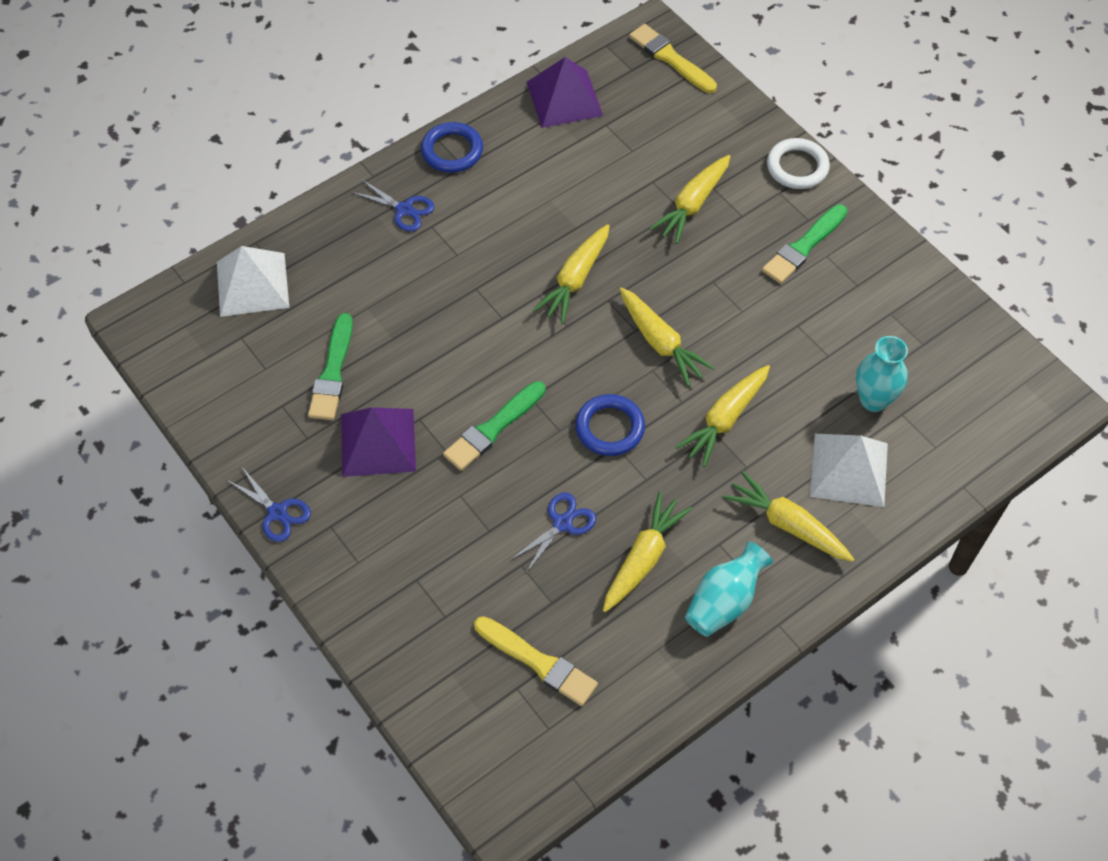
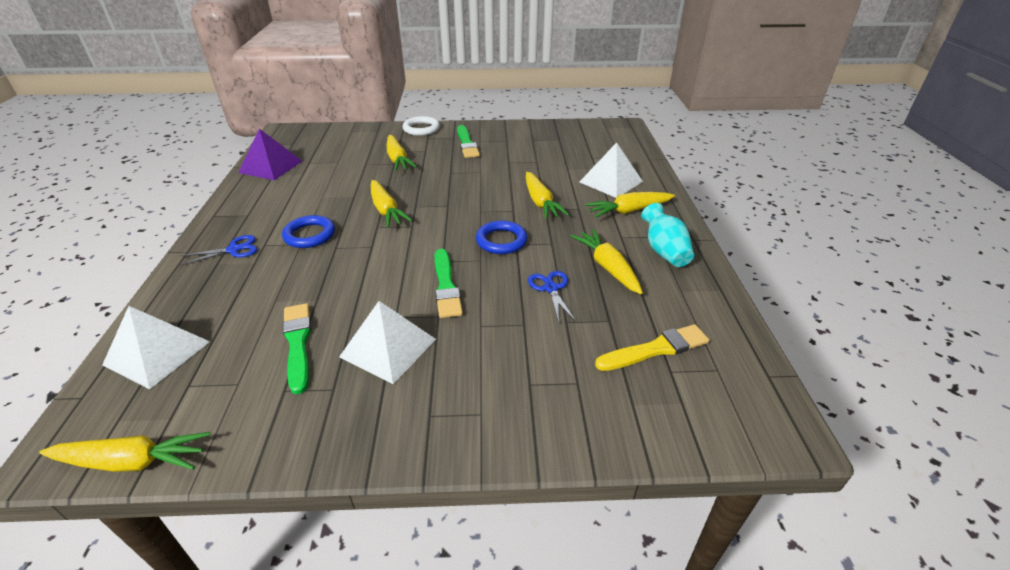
camera: 55 degrees left, 20 degrees down
(277, 512) = (377, 447): blue scissors -> none
(333, 372) = (298, 344): green brush -> green brush turned 150 degrees counterclockwise
(378, 442) = (388, 348): purple pyramid -> white pyramid
(452, 151) = (230, 214): blue ring -> blue ring (309, 235)
(661, 343) = (467, 201): yellow carrot -> yellow carrot (133, 461)
(671, 58) = (307, 132): yellow brush -> none
(873, 400) = (576, 160): turquoise vase -> none

